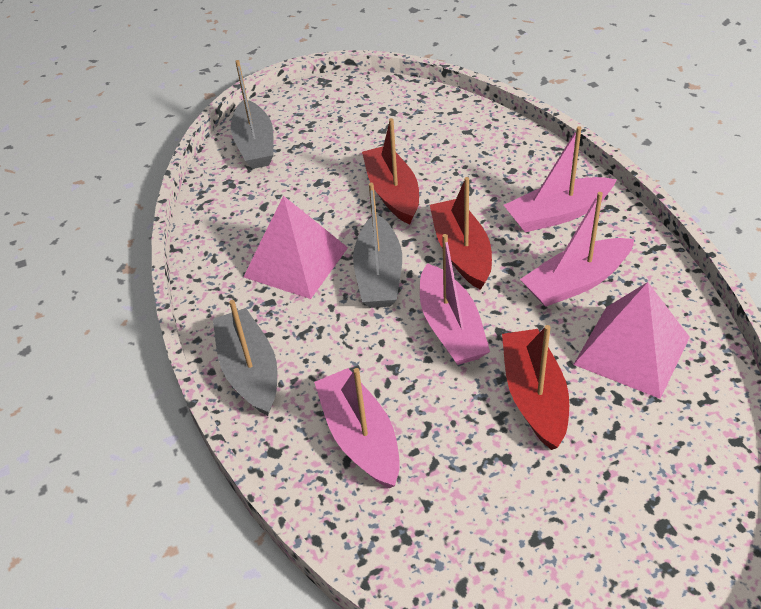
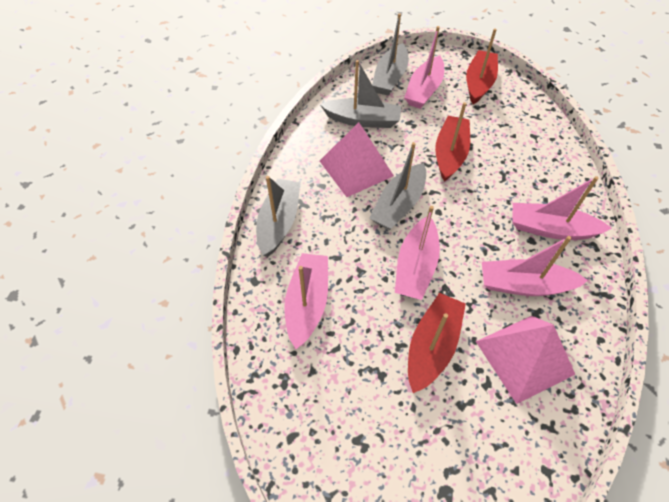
camera: 30 degrees right, 10 degrees up
(260, 206) = (363, 120): none -> grey boat
(307, 140) = (424, 90): none -> pink boat
(461, 252) = (463, 219): red boat -> red boat (479, 83)

